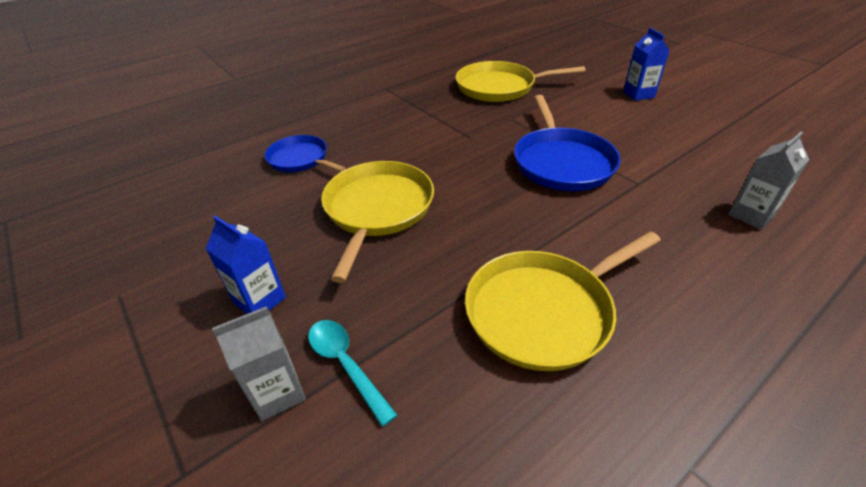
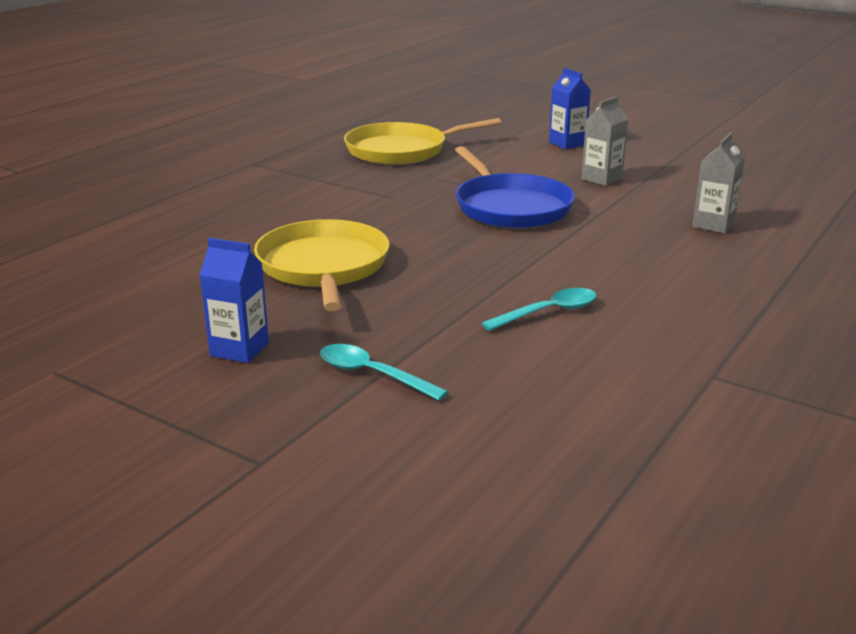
camera: 20 degrees left, 15 degrees down
(278, 392) = (315, 402): grey carton -> grey carton (601, 179)
(300, 159) = (190, 238): blue pan -> none
(544, 311) = (548, 312): yellow pan -> turquoise spoon

